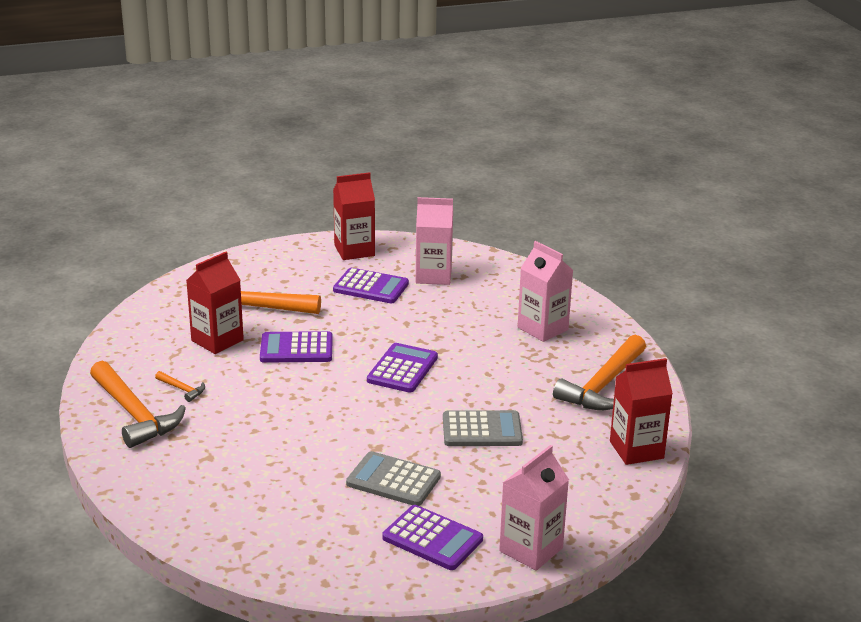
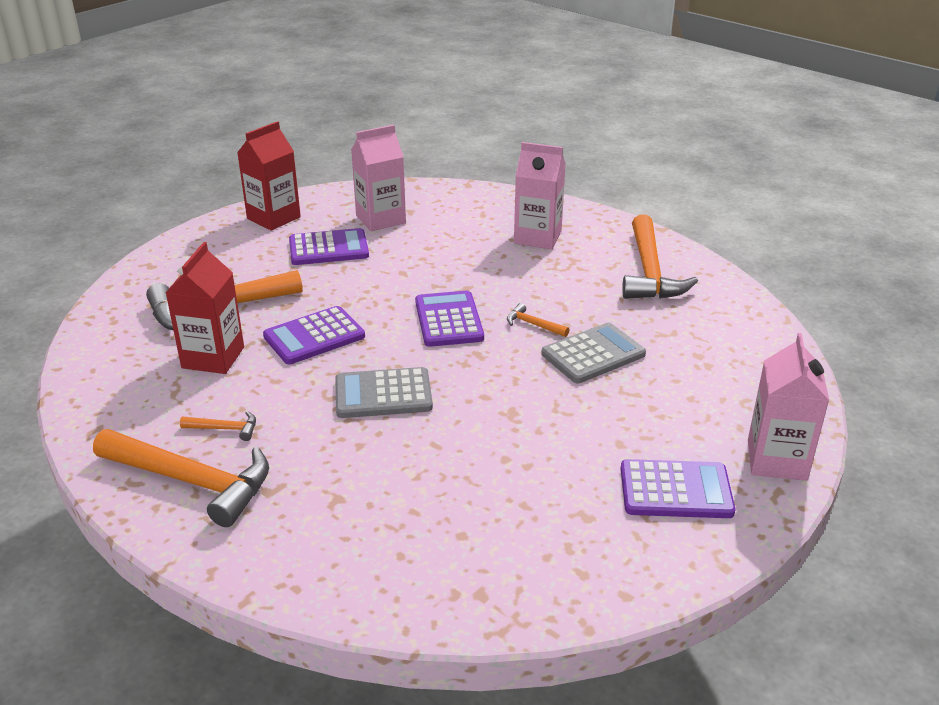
camera: 30 degrees left, 5 degrees up
(393, 480) = (567, 441): grey calculator -> grey calculator (383, 394)
(461, 393) = (533, 324): none -> orange hammer
(636, 450) = (747, 321): red carton -> none

